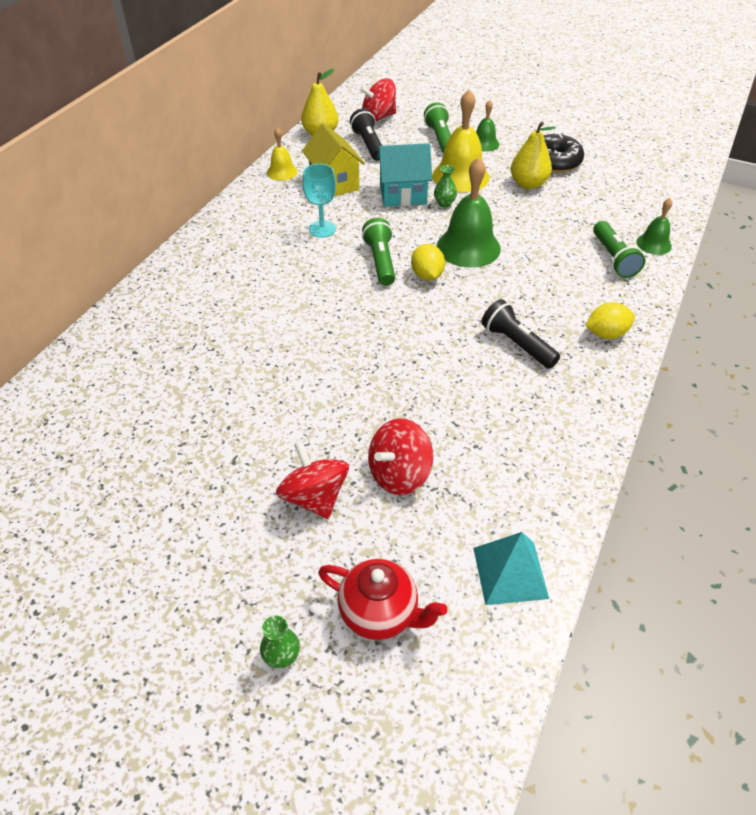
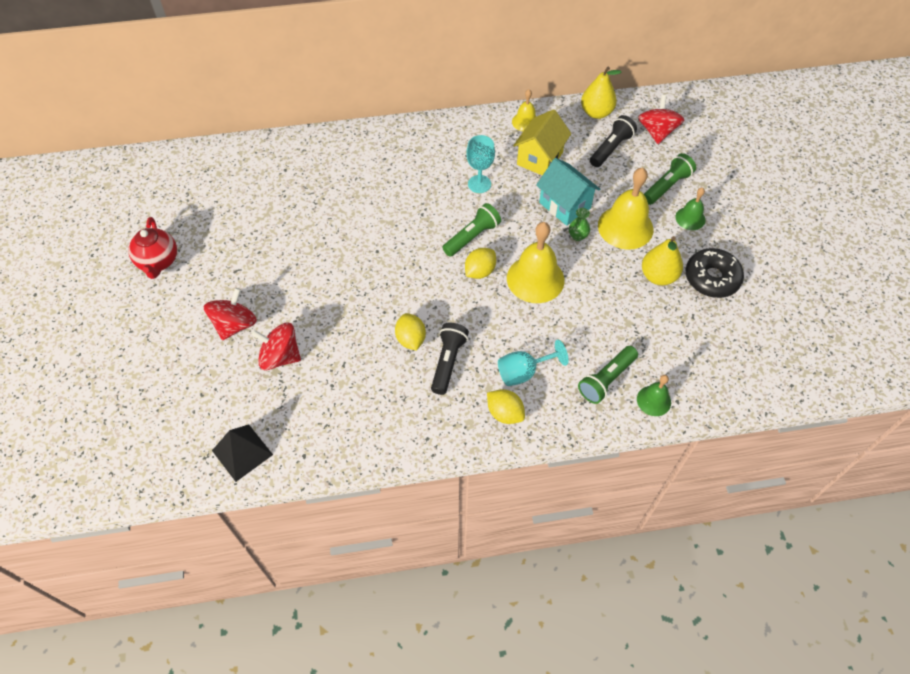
camera: 55 degrees right, 10 degrees up
(282, 656) = (125, 371): green vase -> none
(378, 117) = (657, 132): red spinning top -> red spinning top turned 60 degrees clockwise
(380, 613) = (176, 401): red teapot -> red teapot (158, 262)
(466, 357) = (411, 339): none -> yellow lemon
(468, 247) = (535, 279): green bell -> yellow bell
(510, 572) = (242, 452): turquoise pyramid -> black pyramid
(568, 301) = (523, 372): none -> turquoise goblet

